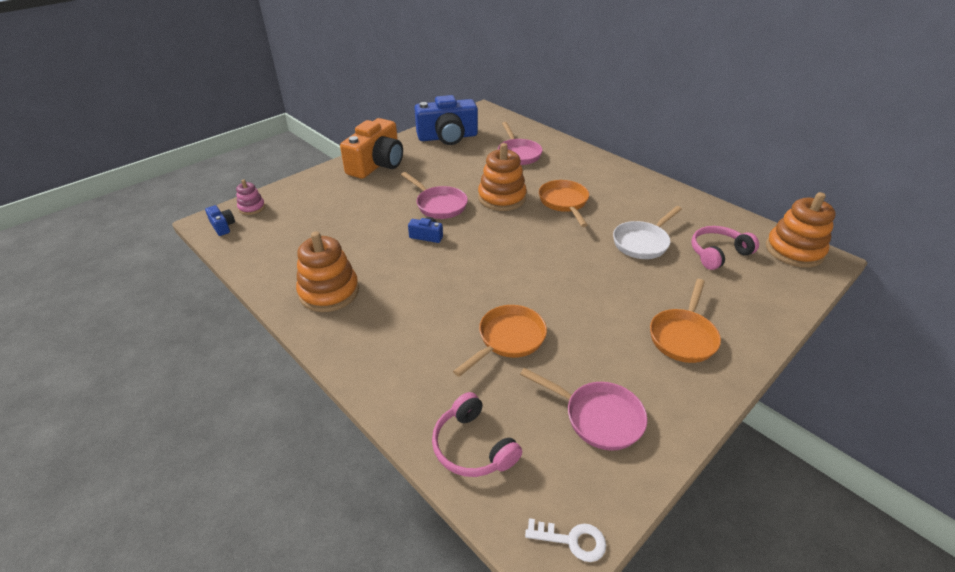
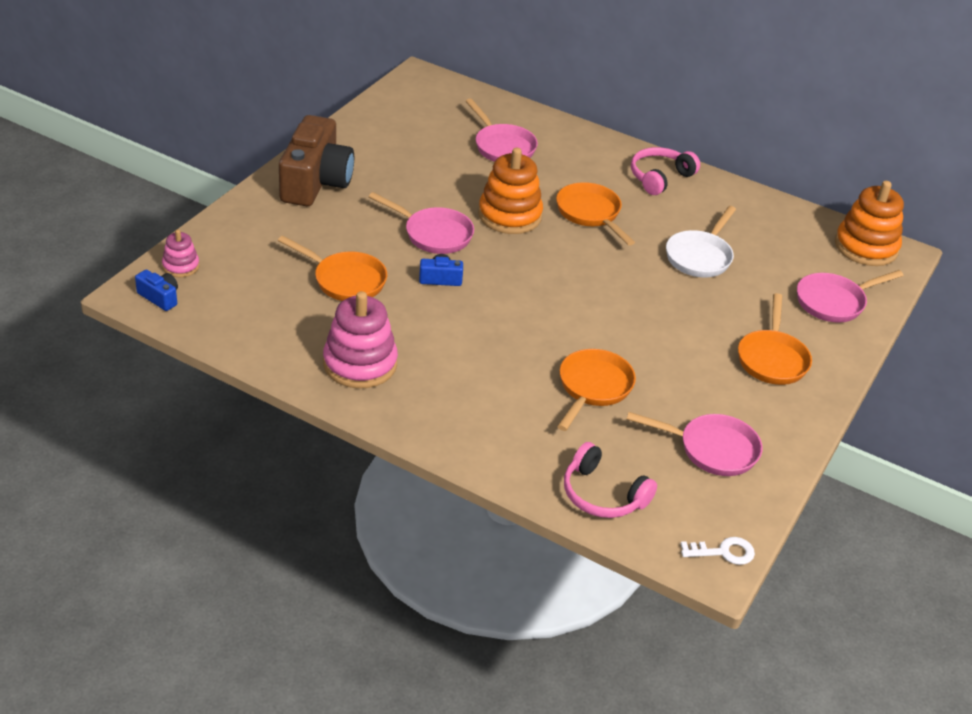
camera: 20 degrees left, 0 degrees up
(329, 292) = (360, 364): orange stacking toy -> pink stacking toy
(357, 229) = (345, 280): none -> orange pan
(377, 164) = (316, 182): orange camera -> brown camera
(447, 137) = (392, 128): blue camera -> none
(717, 253) = (786, 260): pink headphones -> pink headphones (660, 177)
(755, 293) = (834, 302): none -> pink pan

